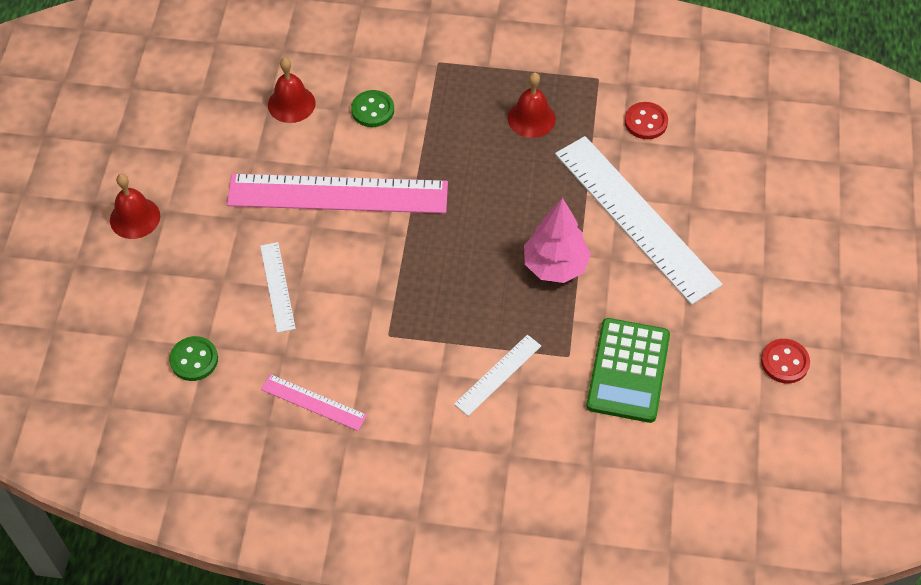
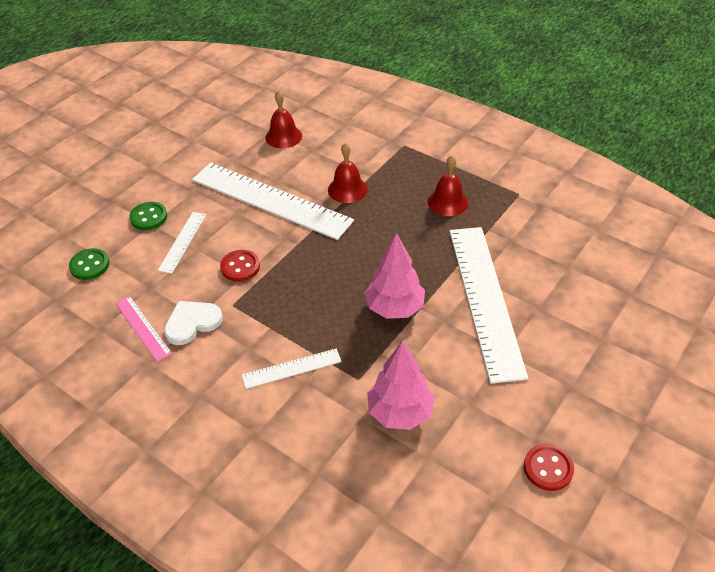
camera: 30 degrees right, 10 degrees down
(135, 218) = (129, 166): red bell -> red bell (347, 189)
(338, 194) = (271, 200): pink ruler -> white ruler
(361, 373) = (192, 323): none -> white heart
(372, 110) = (335, 158): green button -> green button (149, 217)
(628, 371) = (400, 412): green calculator -> pink tree
(646, 122) = (538, 235): red button -> red button (240, 267)

